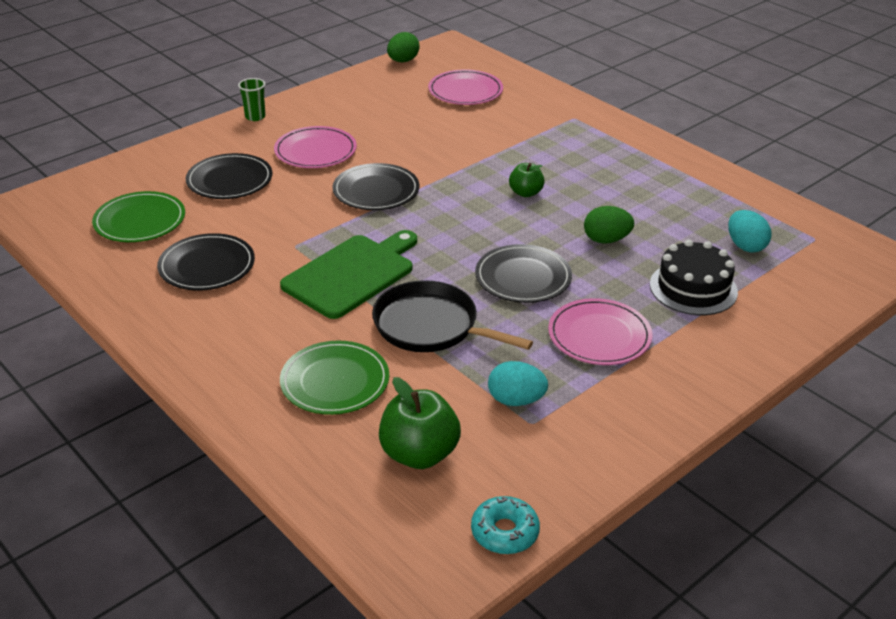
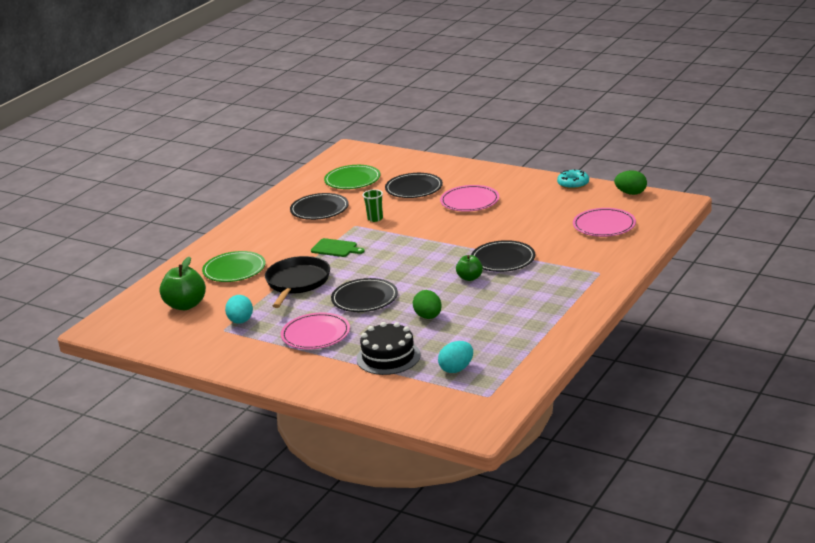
camera: 75 degrees right, 10 degrees down
(255, 117) = (498, 172): green cup -> green cup (375, 218)
(352, 274) = (335, 248): green cutting board -> green cutting board, size x0.54
(376, 190) = (434, 231): black plate -> black plate (503, 259)
(504, 532) = (136, 340): turquoise donut -> turquoise donut (573, 184)

